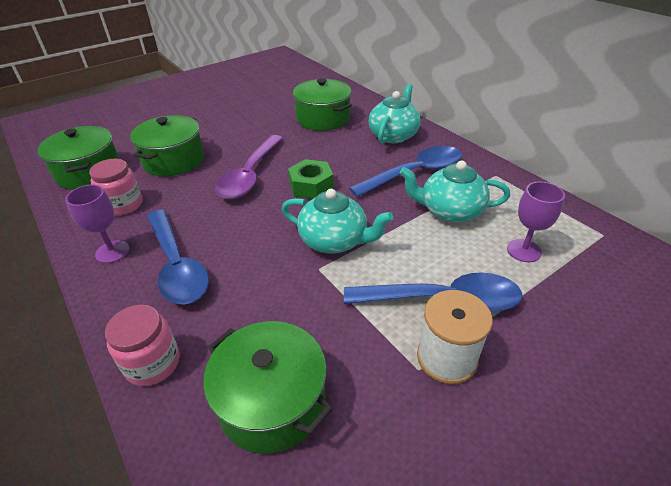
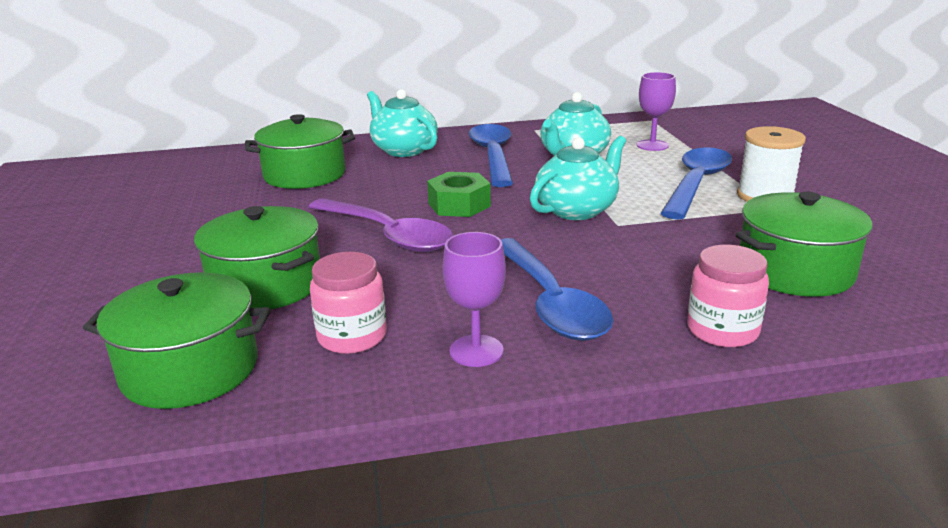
camera: 65 degrees left, 15 degrees down
(177, 265) = (550, 302): blue spoon -> blue spoon turned 75 degrees clockwise

